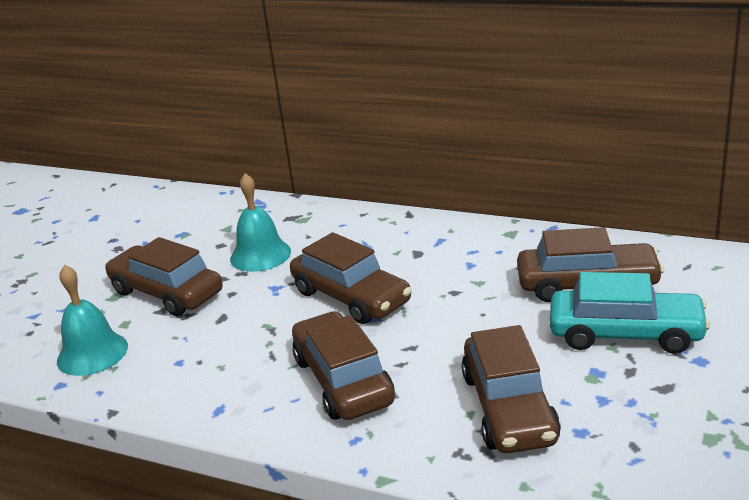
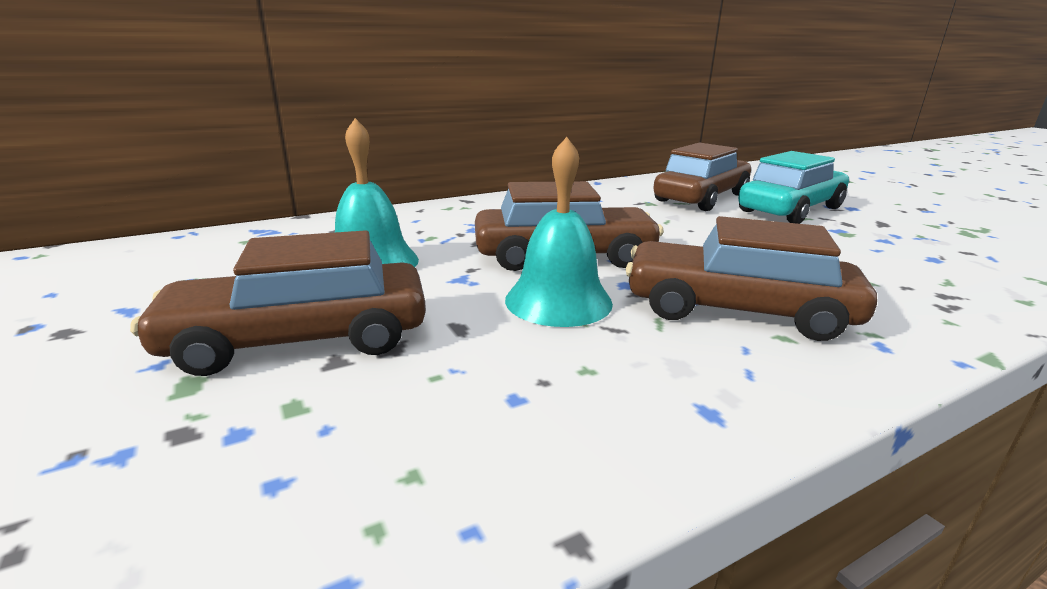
camera: 55 degrees left, 5 degrees down
(92, 353) = (312, 482): turquoise bell -> turquoise bell (558, 301)
(509, 408) = (872, 266): brown car -> none

